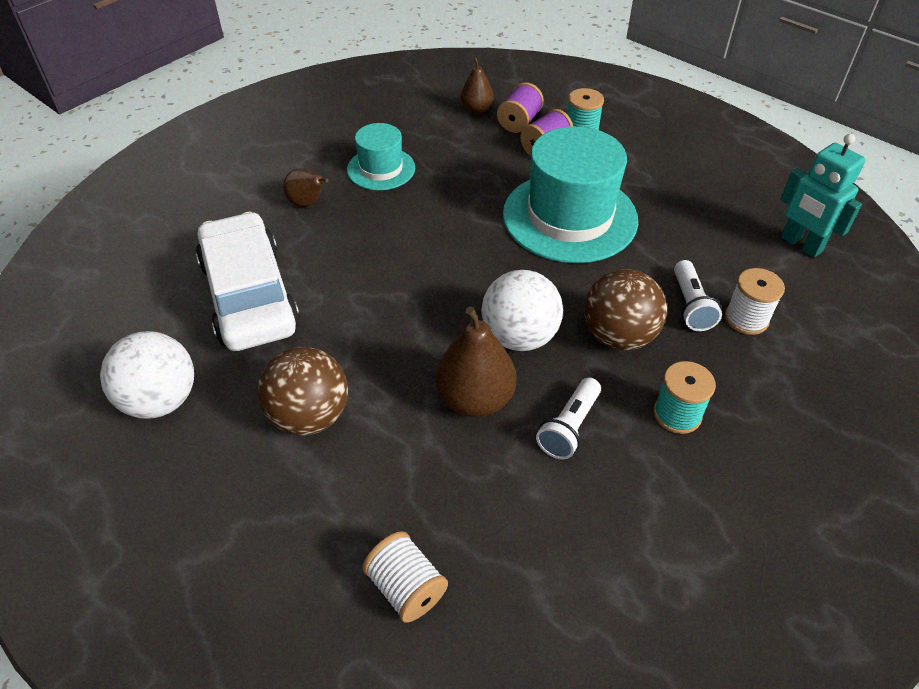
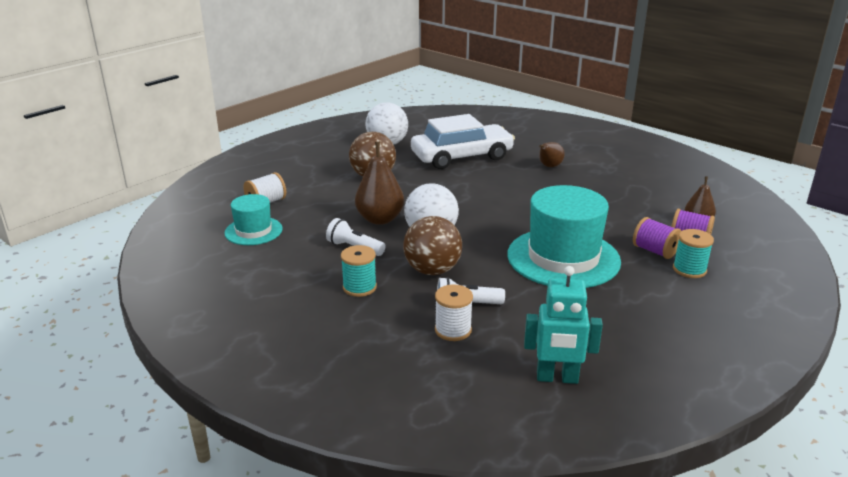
camera: 90 degrees right, 20 degrees down
(381, 169) = (596, 187): turquoise hat -> turquoise hat (253, 231)
(800, 245) = (557, 378): turquoise robot -> turquoise robot turned 135 degrees counterclockwise

